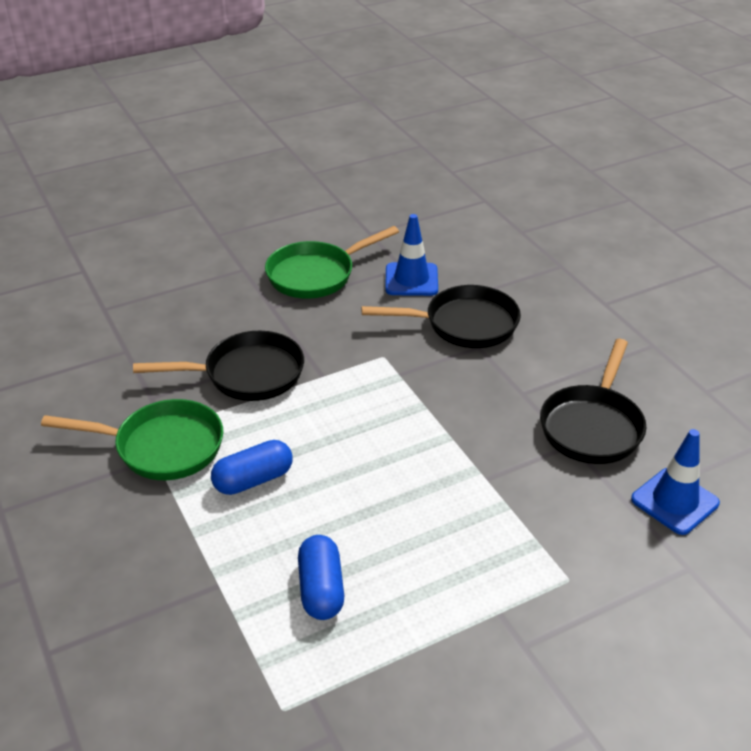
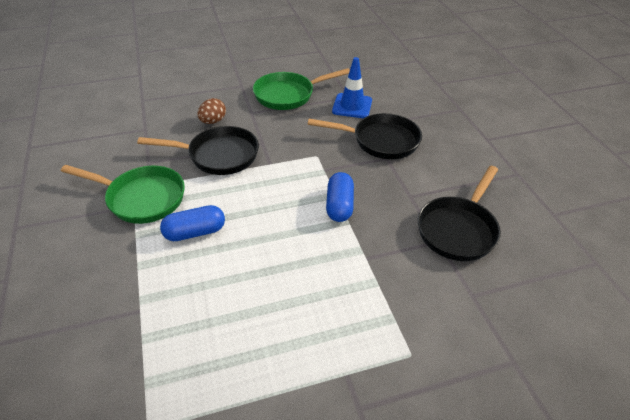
camera: 10 degrees right, 5 degrees up
(221, 327) = (213, 121): none -> brown egg
(321, 589) = (213, 328): blue capsule -> blue capsule (339, 205)
(674, 501) = (512, 301): blue traffic cone -> none

